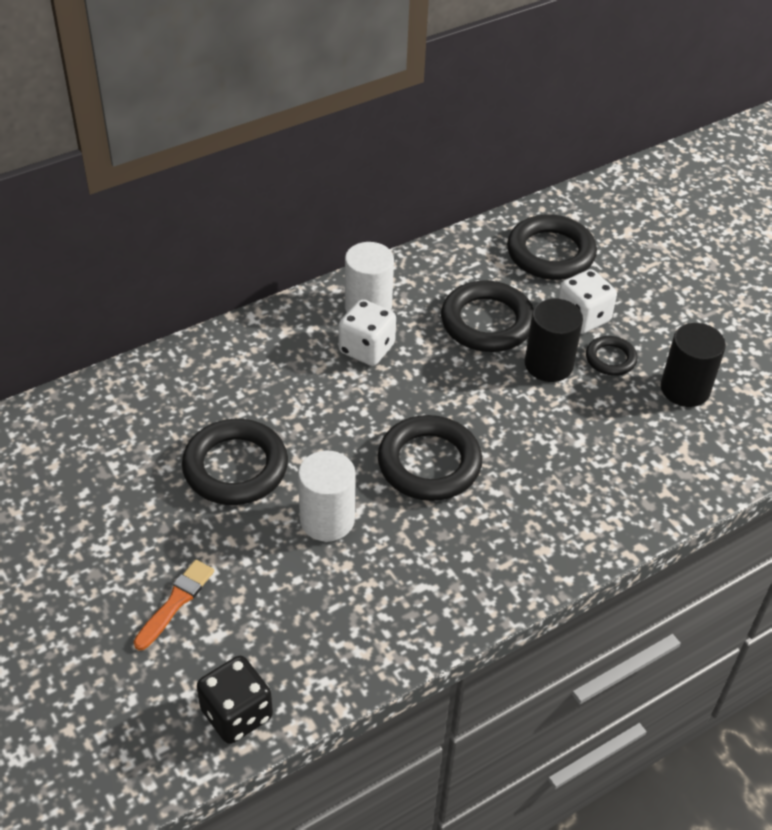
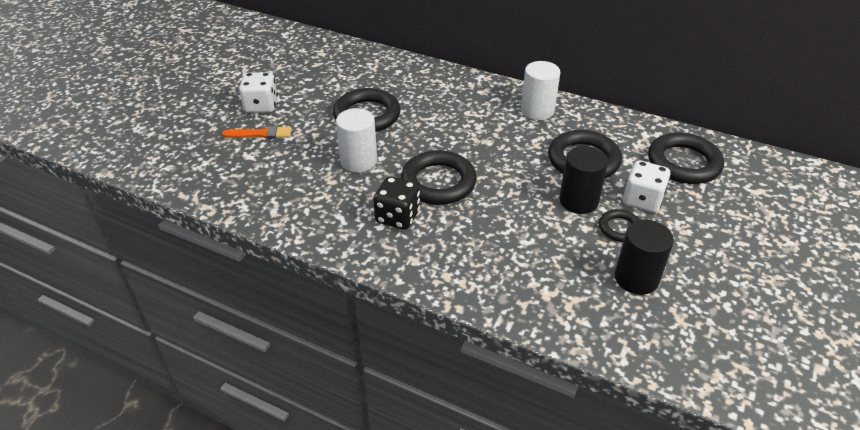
camera: 60 degrees right, 5 degrees down
(236, 714) = (202, 183): black dice -> black dice (397, 217)
(366, 349) = (503, 123): white dice -> white dice (261, 106)

